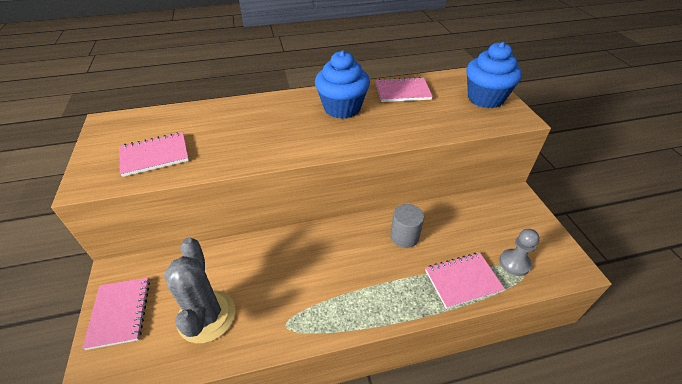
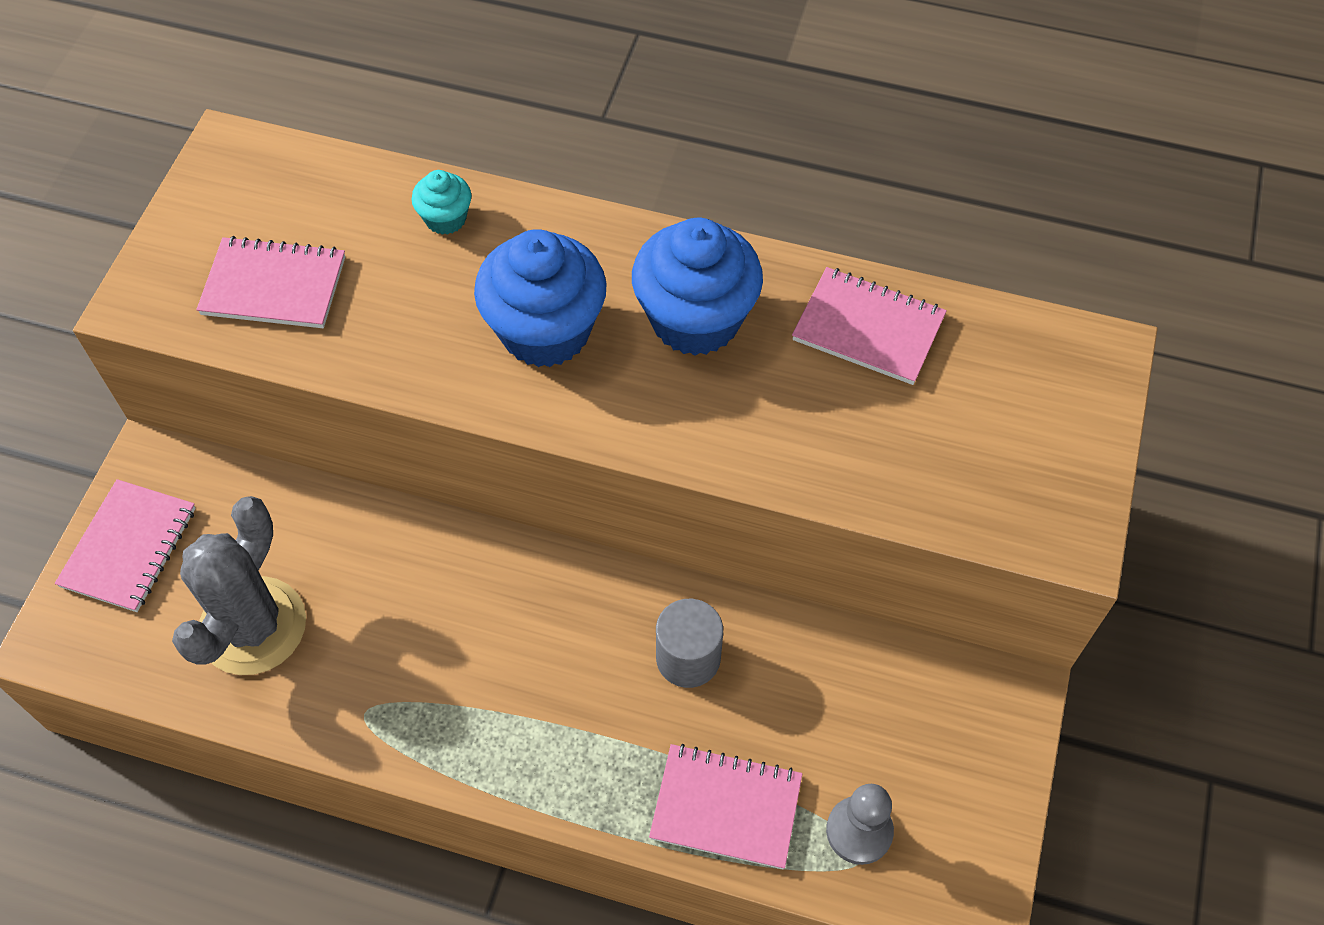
camera: 30 degrees right, 15 degrees up
(220, 112) = (445, 218): none -> turquoise cupcake
(485, 98) = (1045, 440): blue cupcake -> blue cupcake (545, 331)

